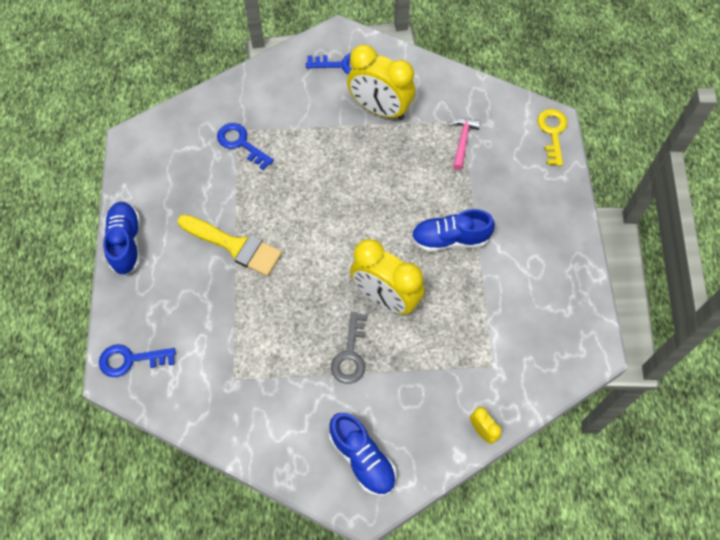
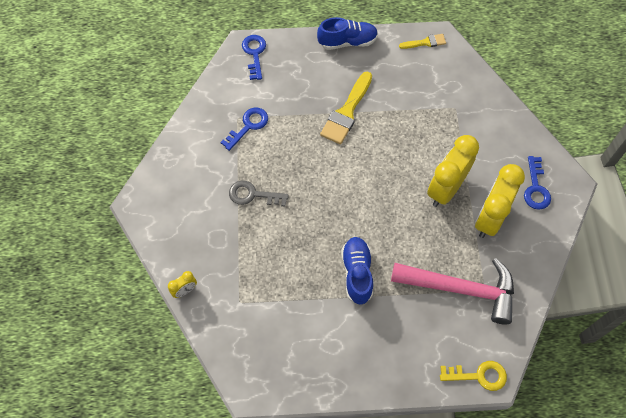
camera: 90 degrees right, 0 degrees up
(138, 155) = (425, 42): none -> yellow brush
(241, 143) = (442, 111): blue key -> blue key (248, 126)
(362, 458) = (171, 203): blue shoe -> none
(385, 298) = (301, 221): yellow clock -> yellow clock (445, 189)
(462, 141) = (460, 289): pink hammer -> pink hammer, size x2.20

